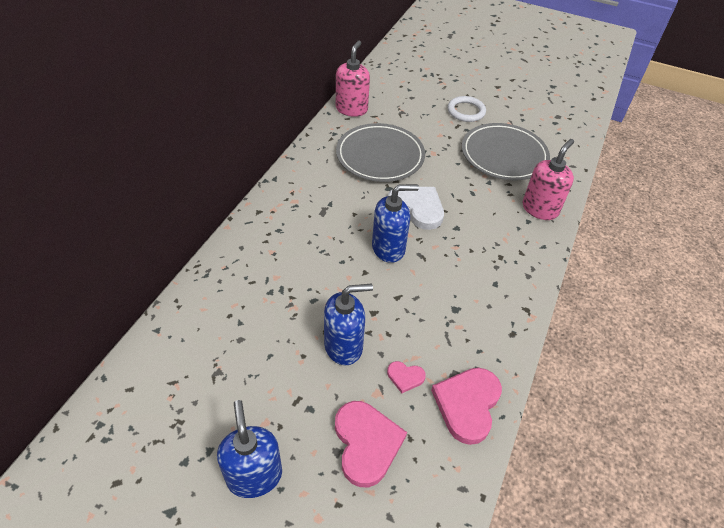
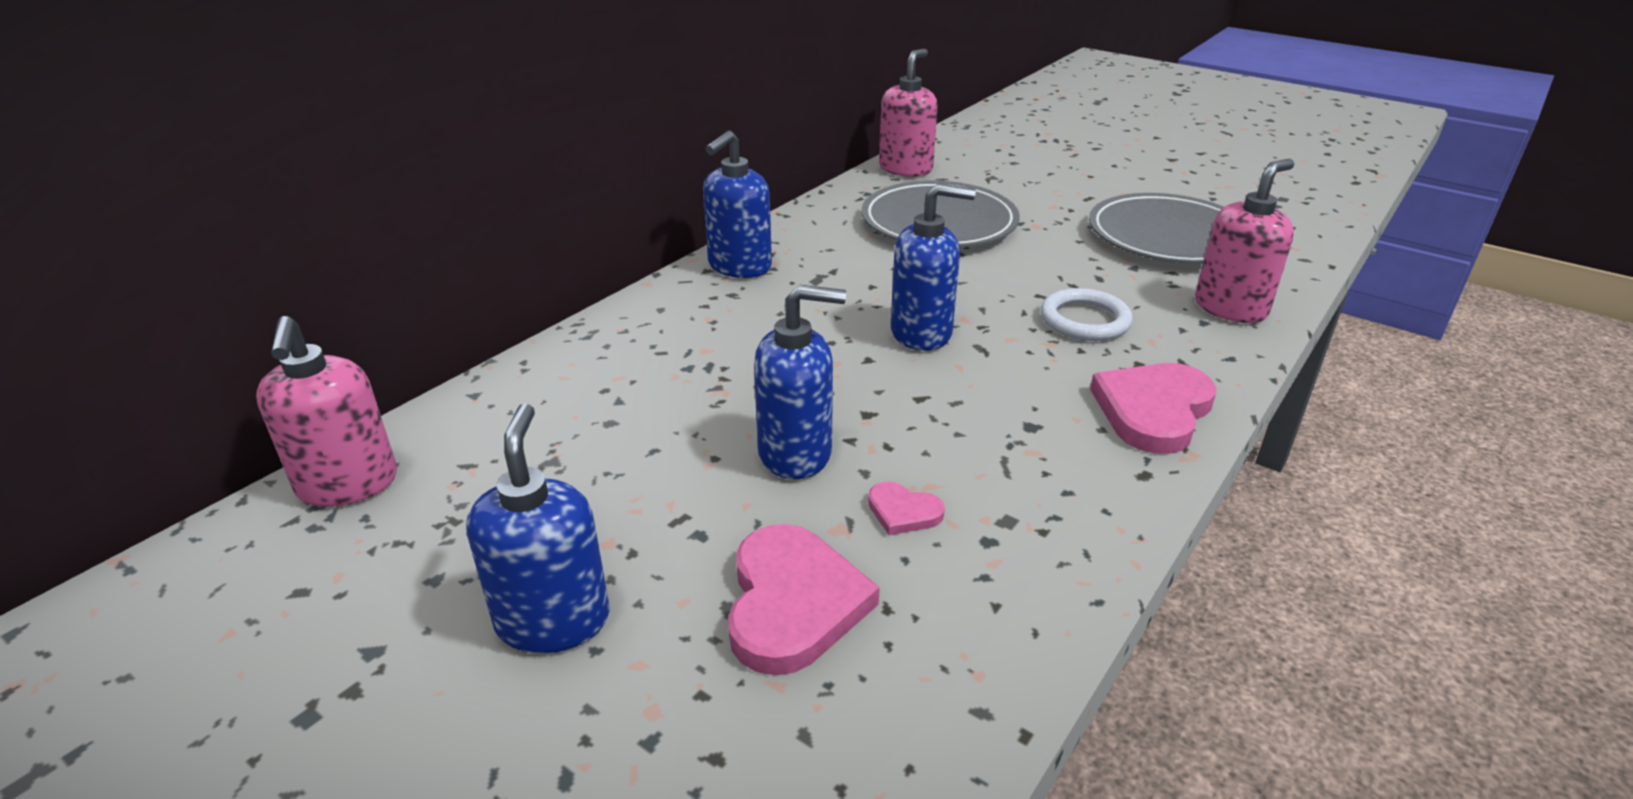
camera: 15 degrees right, 15 degrees down
(112, 407) = (348, 485): none -> pink soap dispenser
(276, 206) = (739, 267): none -> blue soap dispenser
(417, 208) = (989, 288): white heart -> none
(466, 111) = (1107, 182): white ring -> white ring (1084, 320)
(467, 404) = (1024, 571): pink heart -> pink heart (1153, 411)

